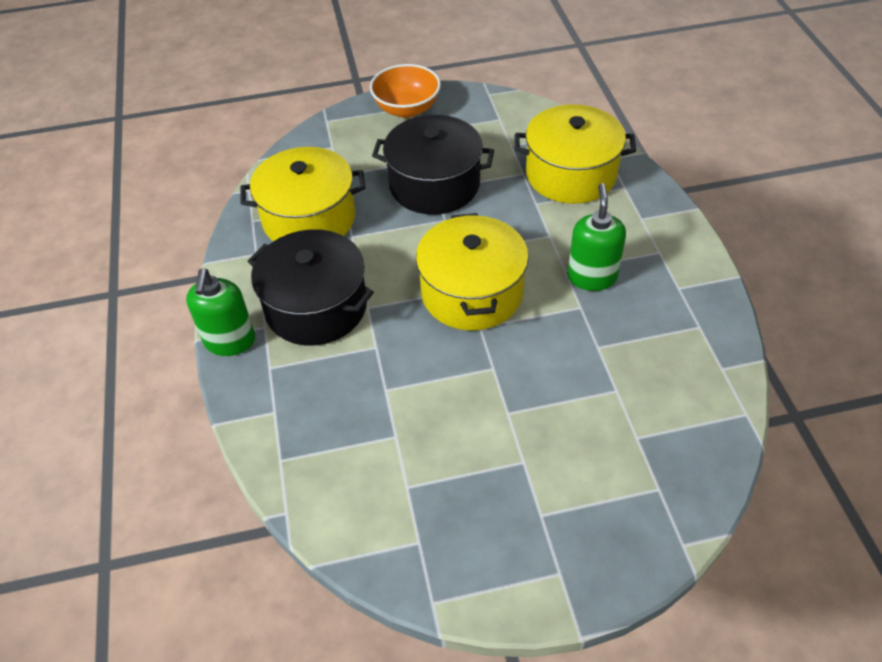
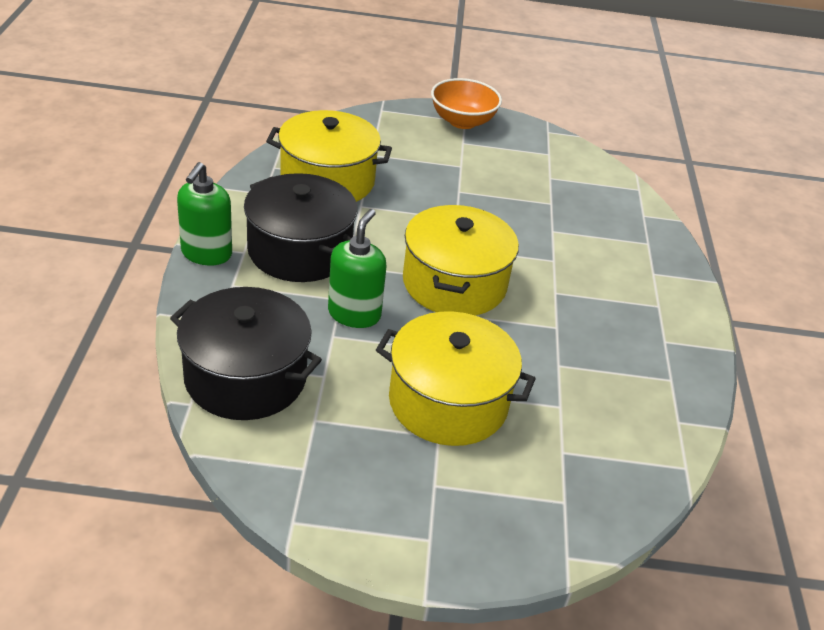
camera: 10 degrees right, 10 degrees down
(434, 184) = (460, 188): black pot -> black pot (246, 377)
(571, 174) = (598, 217): yellow pot -> yellow pot (448, 402)
(592, 277) = (580, 306): green soap dispenser -> green soap dispenser (354, 314)

